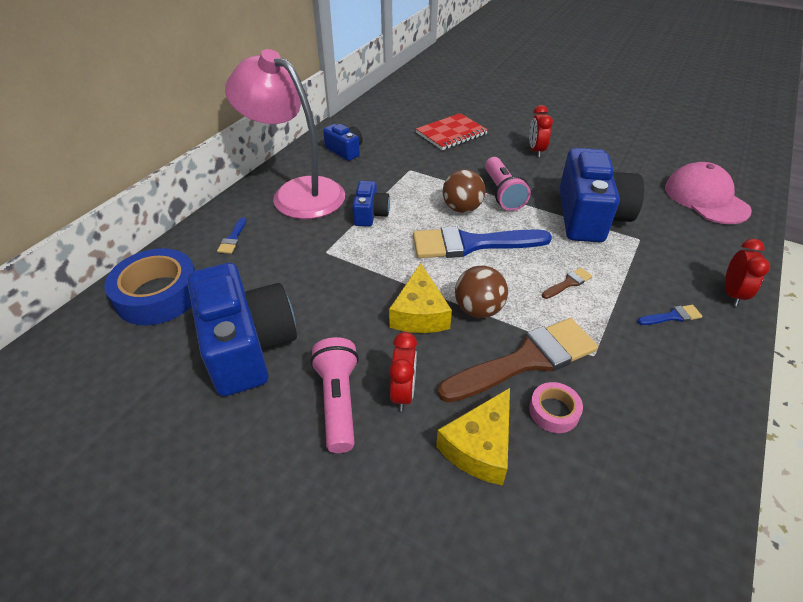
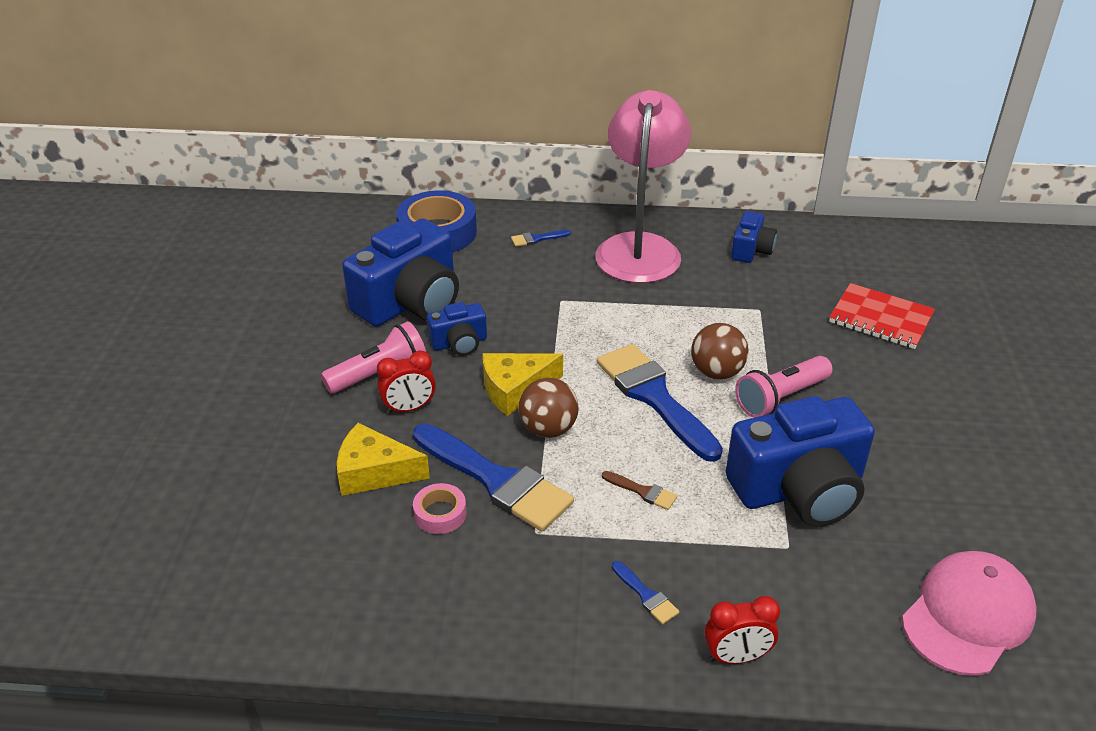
camera: 65 degrees right, 5 degrees down
(370, 214) = (646, 308): blue camera -> blue camera (459, 343)
(526, 360) = (496, 481): brown brush -> blue brush
(536, 150) = (920, 406): red clock -> none

